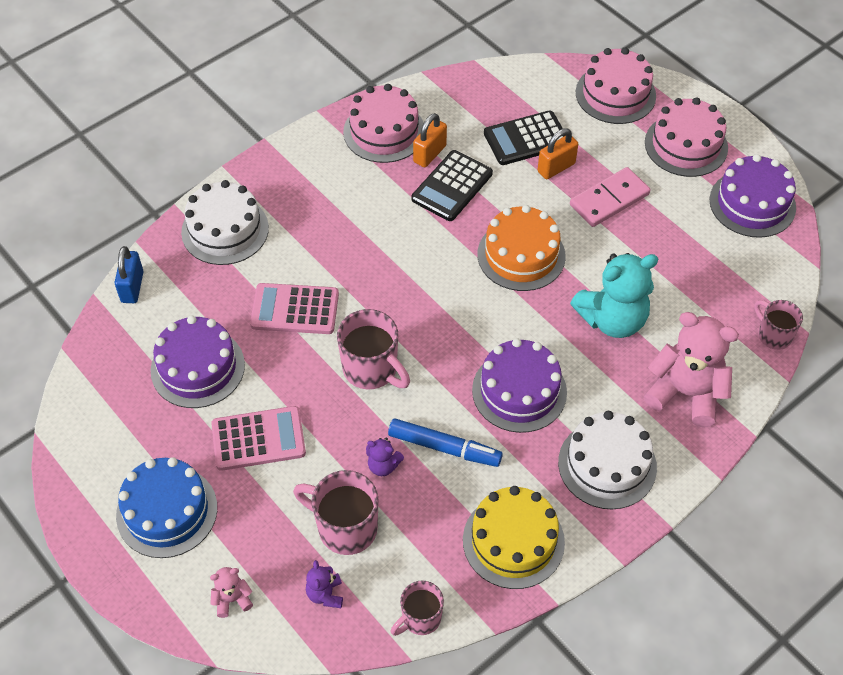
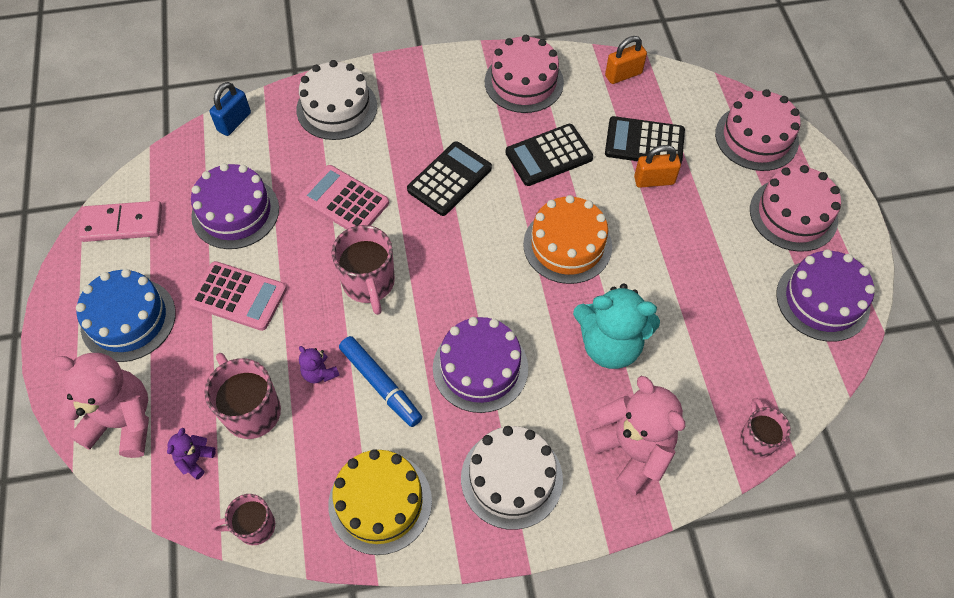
camera: 30 degrees right, 5 degrees up
(232, 599) = (123, 422): pink teddy bear -> pink teddy bear, size x2.21
(378, 246) = (449, 179): none -> black calculator
(429, 154) = (549, 118): orange padlock -> orange padlock (623, 75)
(609, 199) = (683, 232): pink domino -> pink domino (122, 223)

